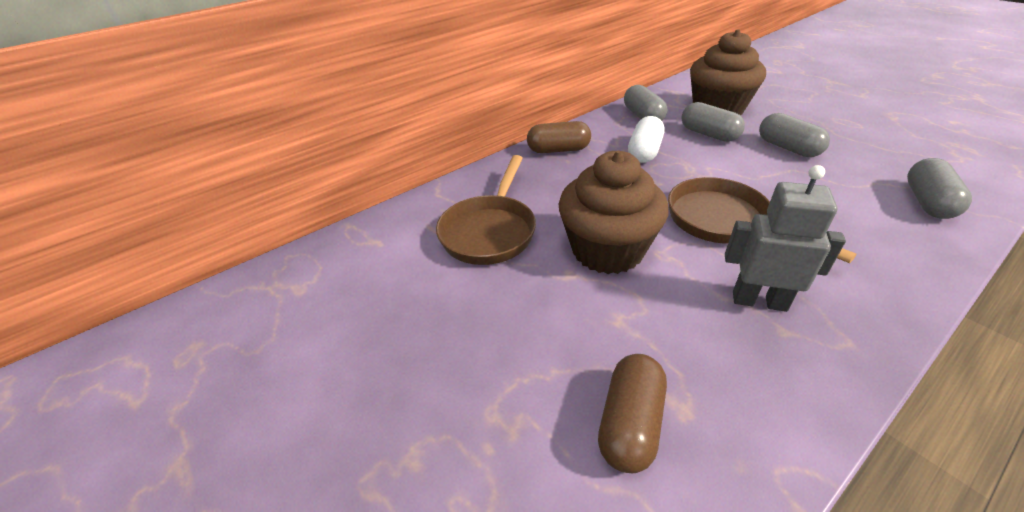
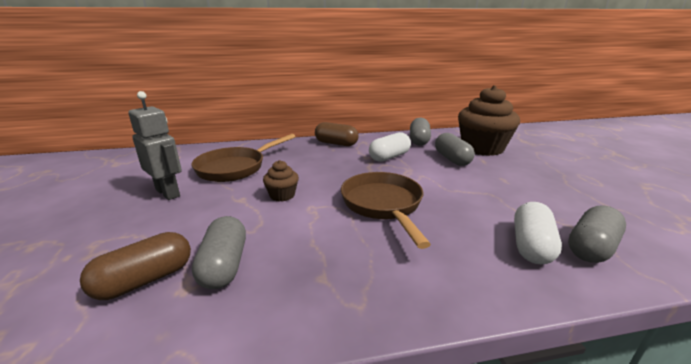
camera: 25 degrees right, 15 degrees down
(607, 250) = (282, 195): brown cupcake -> brown cupcake, size x0.46
(759, 301) = (333, 254): grey robot -> grey robot (168, 193)
(787, 148) = (505, 181): grey capsule -> grey capsule (224, 265)
(889, 218) = (531, 246): none -> white capsule

